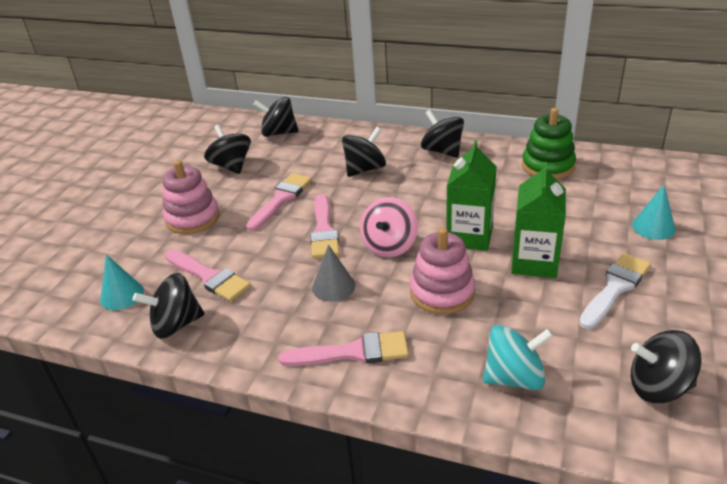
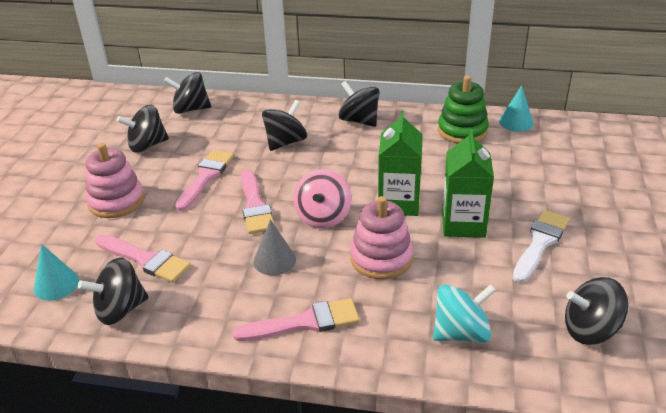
camera: 10 degrees left, 0 degrees up
(231, 166) = (147, 145): black spinning top -> black spinning top turned 75 degrees counterclockwise
(653, 227) = (566, 184): turquoise cone -> turquoise cone (516, 122)

